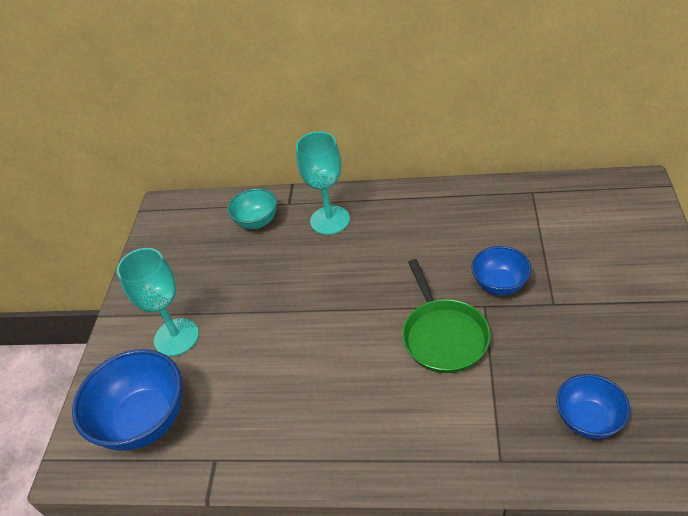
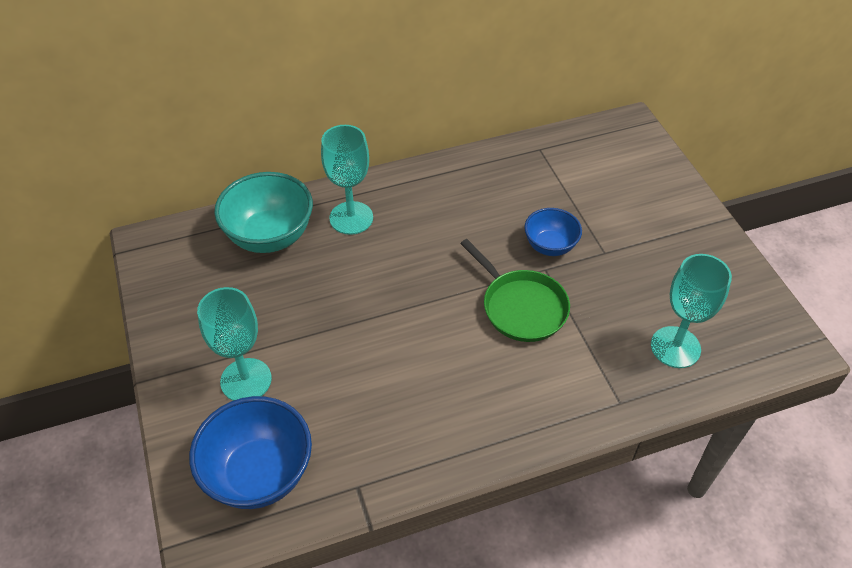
camera: 30 degrees left, 5 degrees up
(257, 222) = (270, 236): turquoise bowl -> turquoise bowl, size x1.69
(588, 420) = (675, 347): blue bowl -> turquoise goblet

